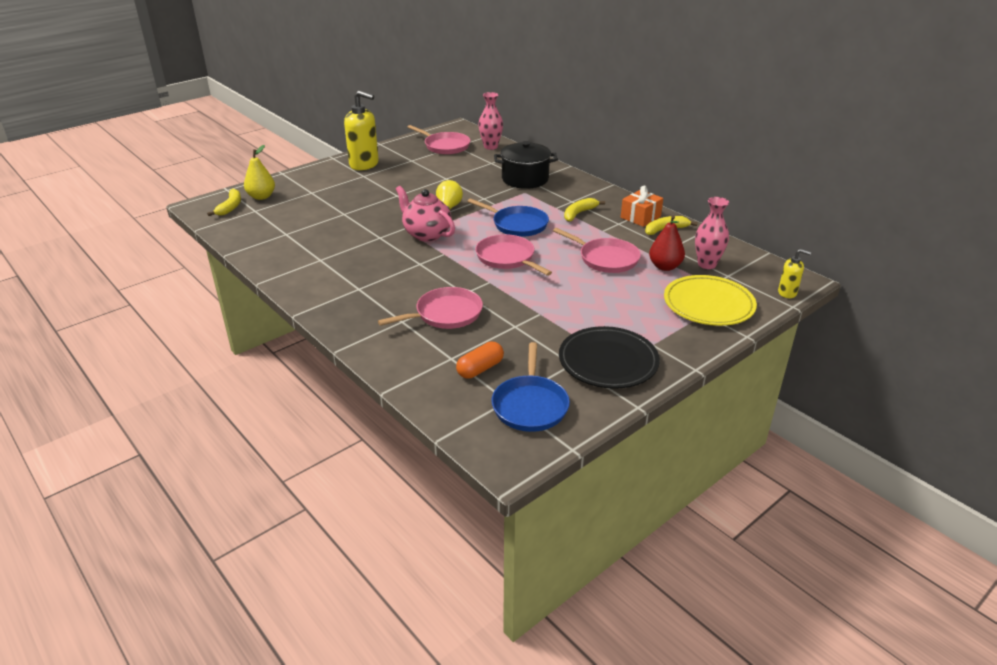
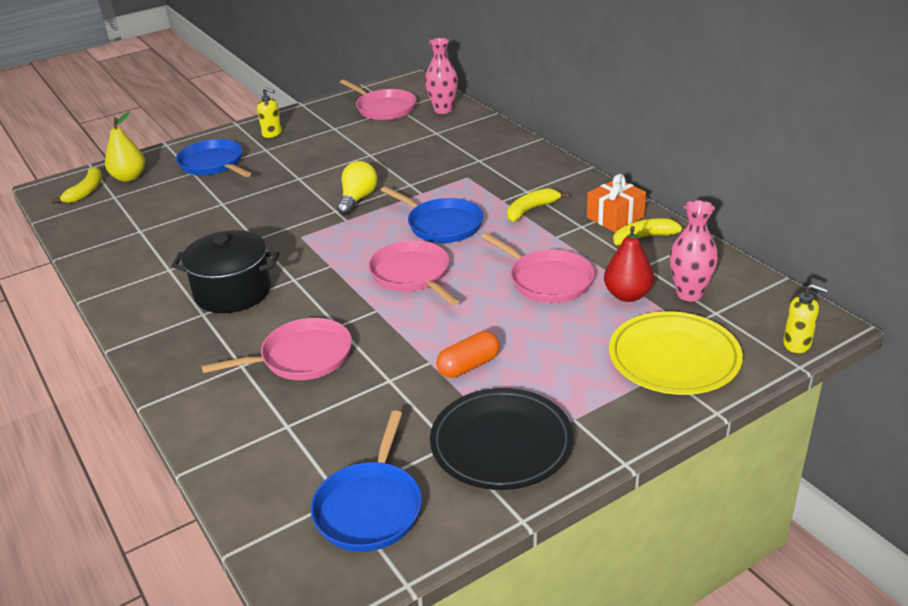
camera: 10 degrees right, 0 degrees up
(326, 186) = (213, 164): none -> blue pan
(364, 164) = (272, 133): yellow soap dispenser -> yellow soap dispenser, size x0.51
(426, 234) = (317, 236): pink teapot -> none
(480, 369) = (320, 445): orange capsule -> orange capsule (469, 366)
(525, 179) = (473, 157): black pot -> black pot (233, 292)

